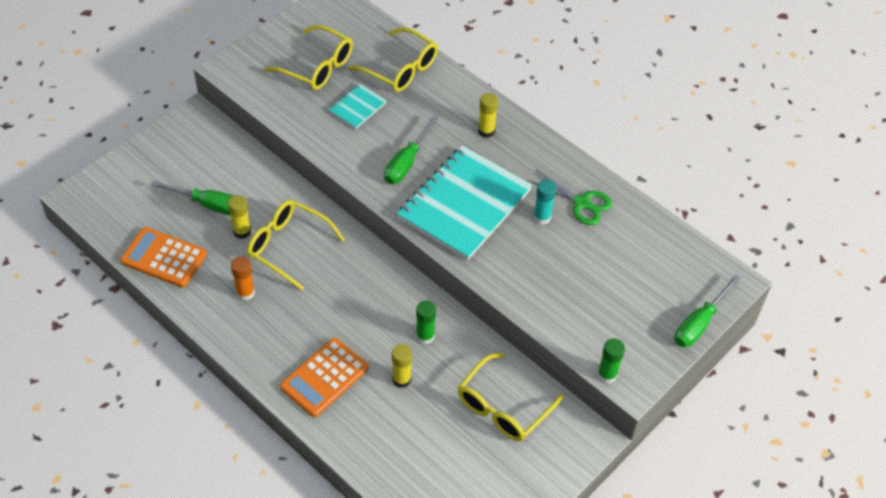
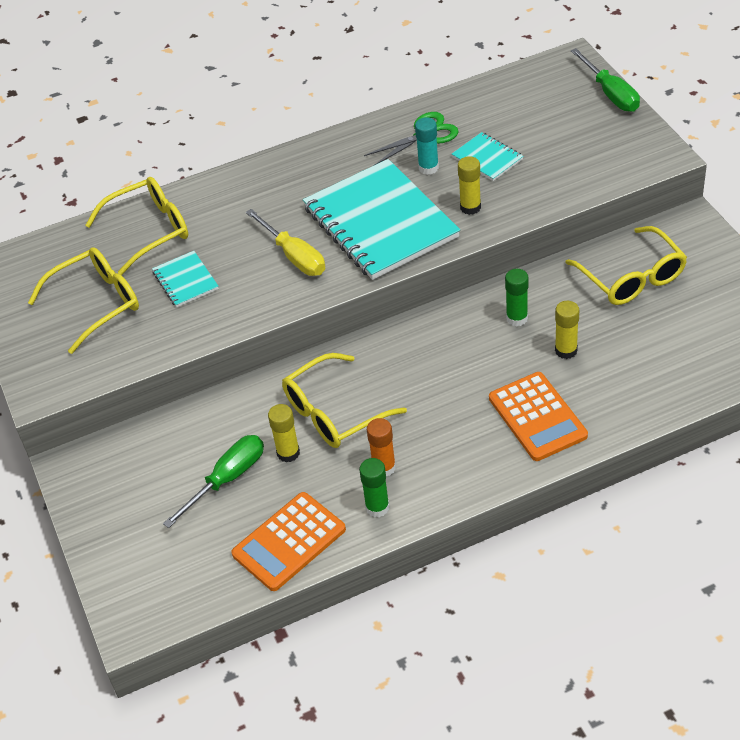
camera: 60 degrees left, 5 degrees down
(406, 162) = (294, 256): green screwdriver -> yellow screwdriver
(486, 131) = (286, 182): yellow glue stick -> yellow glue stick (470, 207)
(571, 254) = (487, 158): none -> turquoise notebook
(607, 375) = (646, 170): green glue stick -> green glue stick (377, 507)

